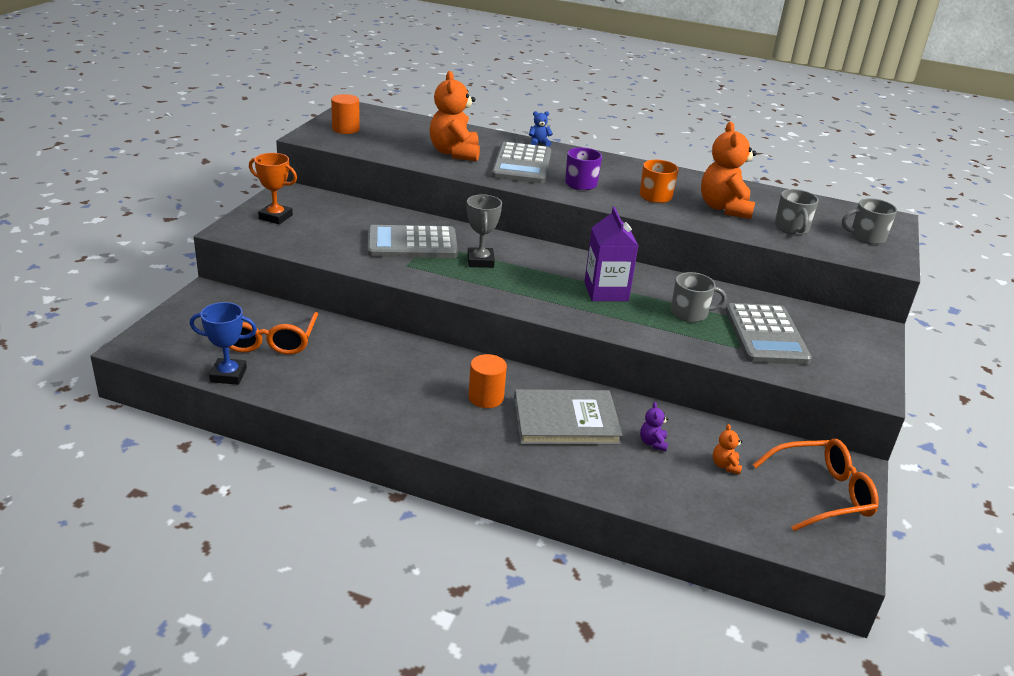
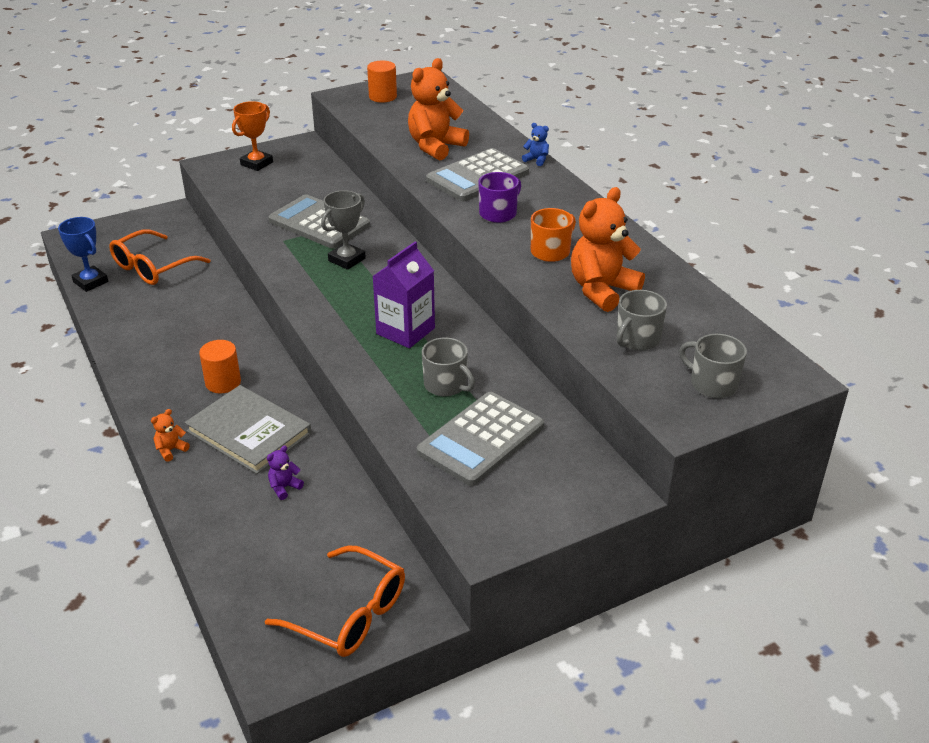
camera: 45 degrees right, 5 degrees up
(275, 217) = (256, 163): orange trophy -> orange trophy turned 60 degrees clockwise
(725, 466) = (309, 540): orange teddy bear -> orange teddy bear (171, 450)

